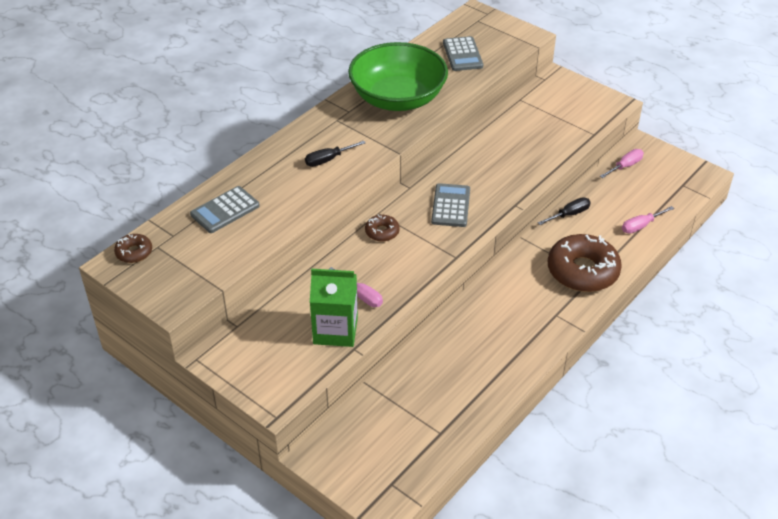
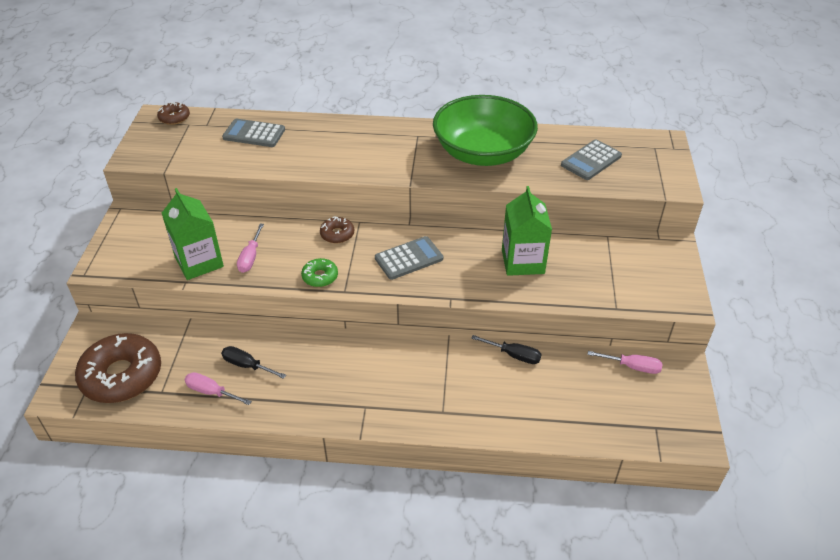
camera: 55 degrees right, 0 degrees up
(328, 160) = (362, 153): black screwdriver -> black screwdriver (247, 365)
(426, 263) = (320, 277): none -> green donut
(509, 151) = (522, 261): none -> green carton
(582, 271) = (442, 400): brown donut -> brown donut (122, 376)
(641, 226) = (553, 419): pink screwdriver -> pink screwdriver (211, 392)

